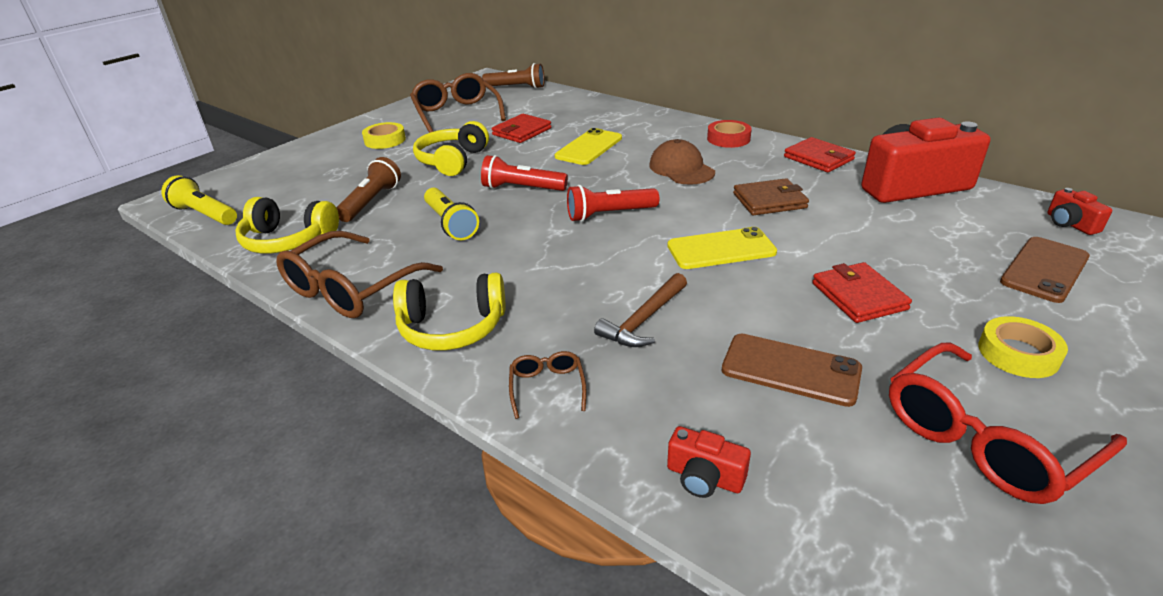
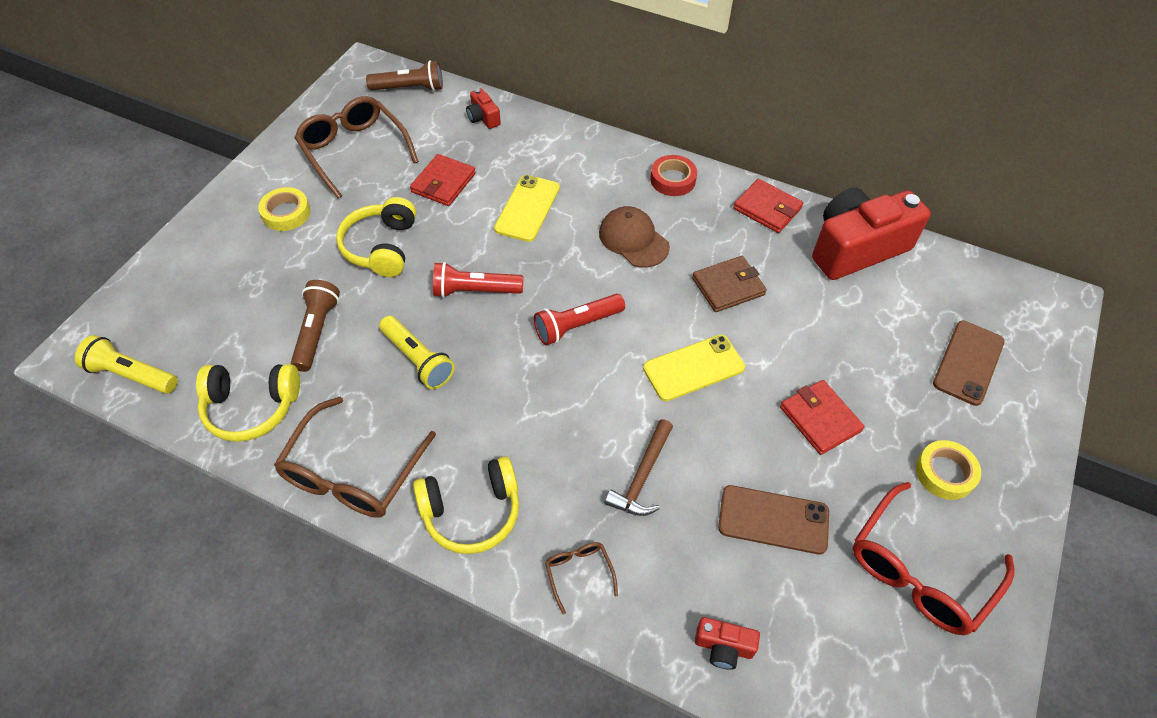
camera: 15 degrees left, 20 degrees up
(1070, 224) = (991, 294): red camera -> red camera (483, 118)

